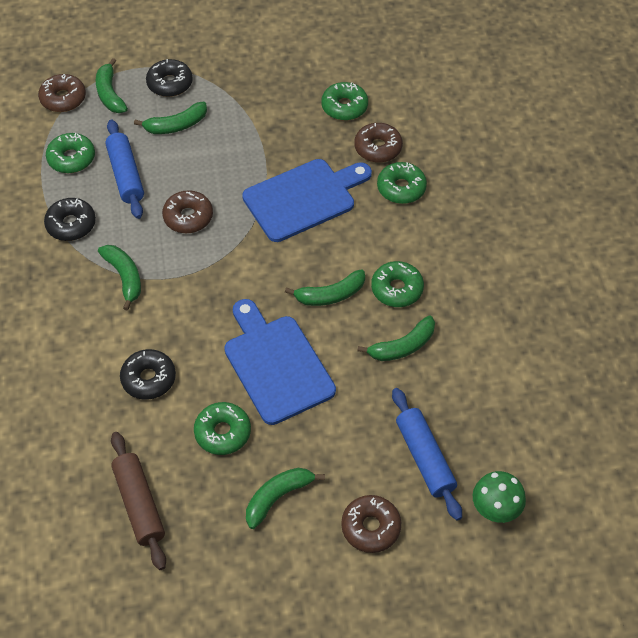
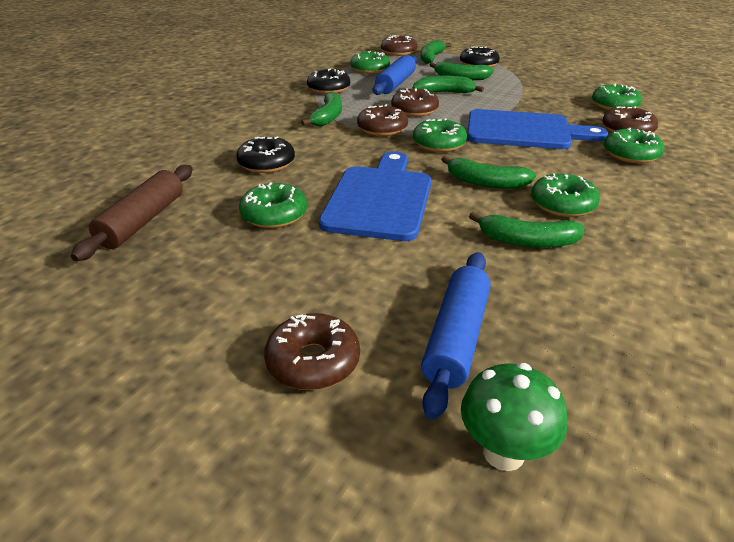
camera: 40 degrees right, 20 degrees down
(189, 267) = (382, 129): none -> brown donut
(255, 261) = (439, 144): none -> green donut
(278, 497) = (255, 279): green banana -> green banana (444, 93)

